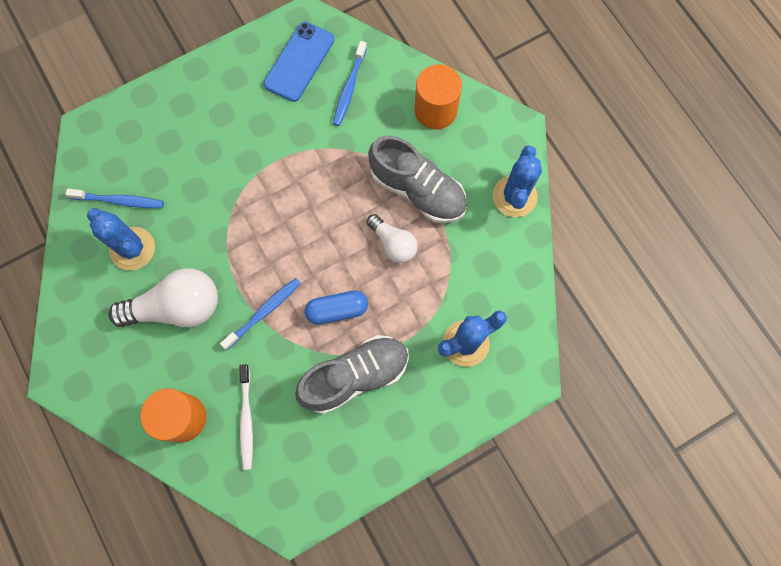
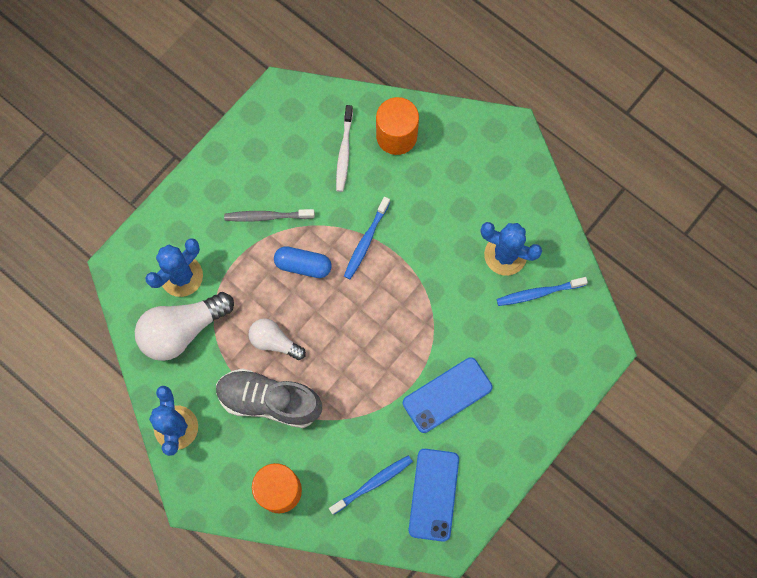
camera: 160 degrees right, 0 degrees up
(177, 307) = (442, 219): white light bulb -> white light bulb (182, 330)
(246, 419) = (344, 152): white toothbrush -> white toothbrush turned 150 degrees counterclockwise
(249, 139) = (447, 395): none -> blue phone
(337, 310) = (303, 265): blue capsule -> blue capsule turned 45 degrees clockwise
(349, 88) = (373, 483): blue toothbrush -> blue toothbrush turned 60 degrees clockwise
(355, 376) = (267, 216): grey shoe -> grey toothbrush

